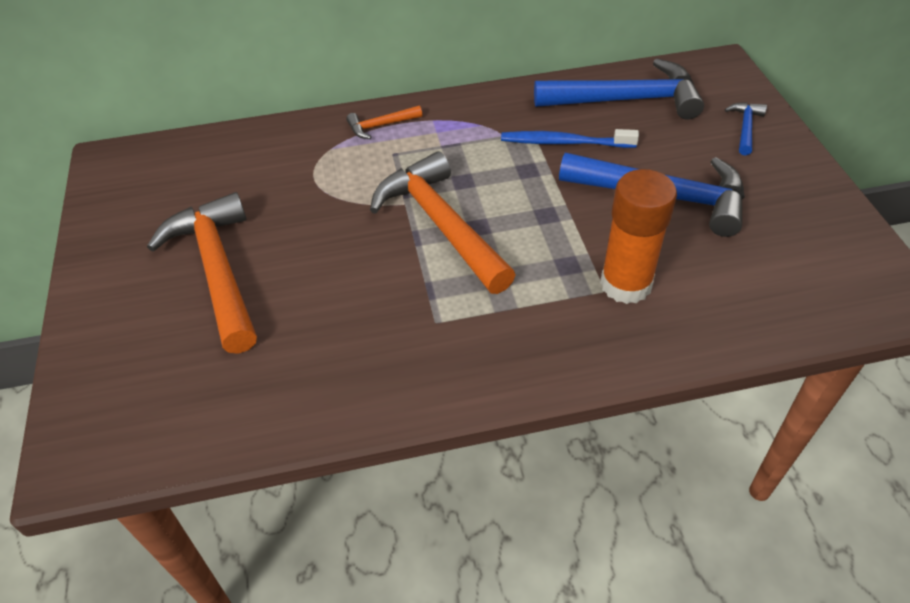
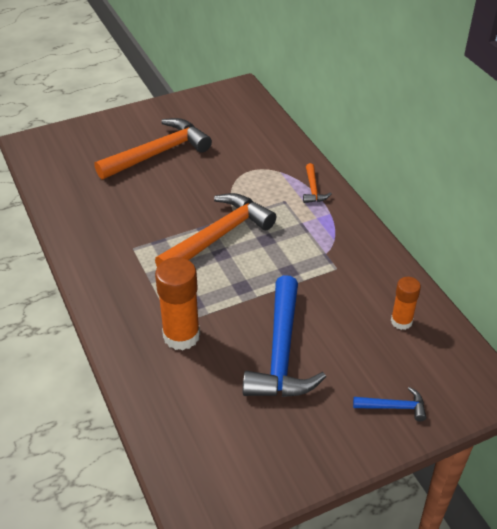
camera: 75 degrees right, 5 degrees down
(381, 126) = (313, 189): orange hammer -> orange hammer turned 150 degrees counterclockwise
(565, 142) = (329, 288): blue toothbrush -> none
(626, 100) = (401, 321): blue hammer -> orange glue stick

